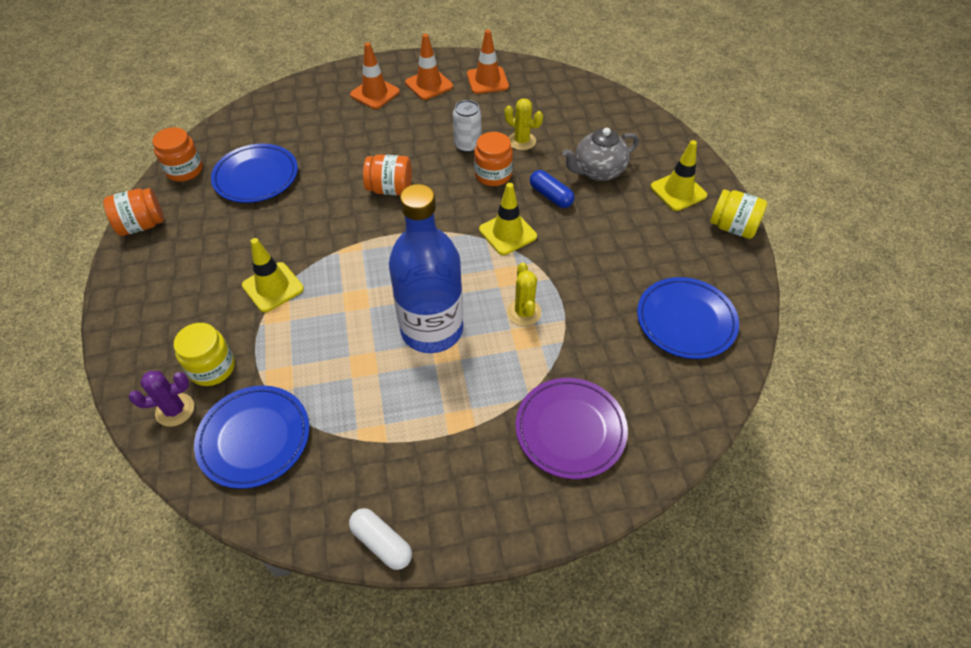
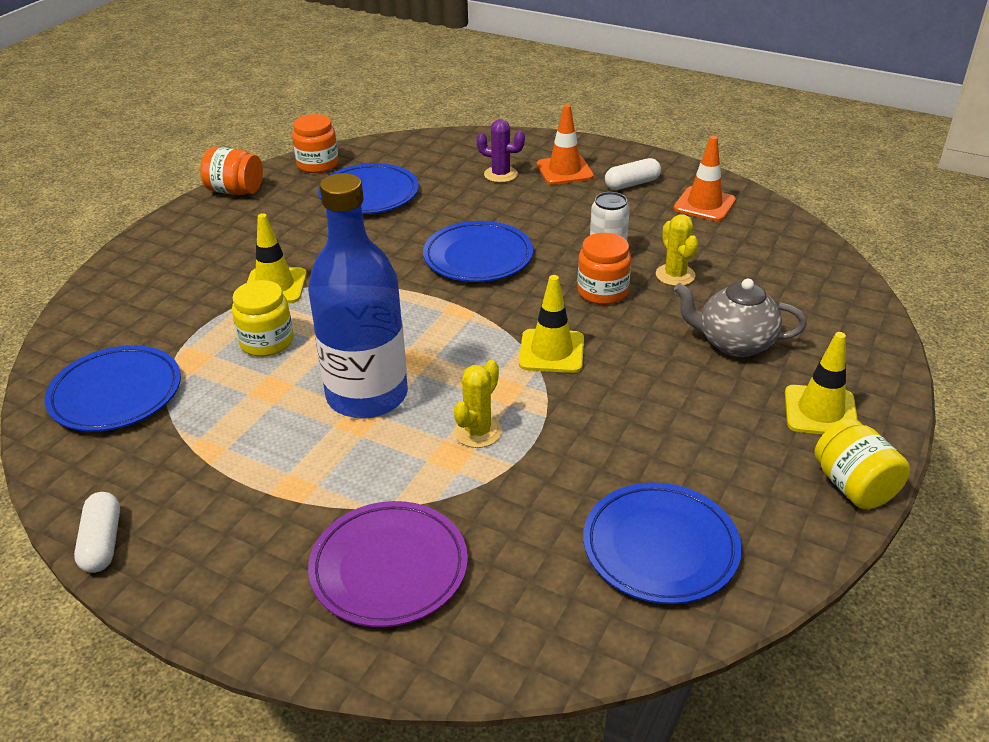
camera: 40 degrees right, 15 degrees down
(175, 410) = (90, 337): purple cactus -> purple cactus (500, 174)
(212, 368) = (153, 322): yellow jar -> yellow jar (267, 342)
(390, 189) = (478, 257): orange jar -> blue plate
(429, 84) = (632, 184): orange traffic cone -> white capsule
(551, 196) = (645, 340): blue capsule -> none

